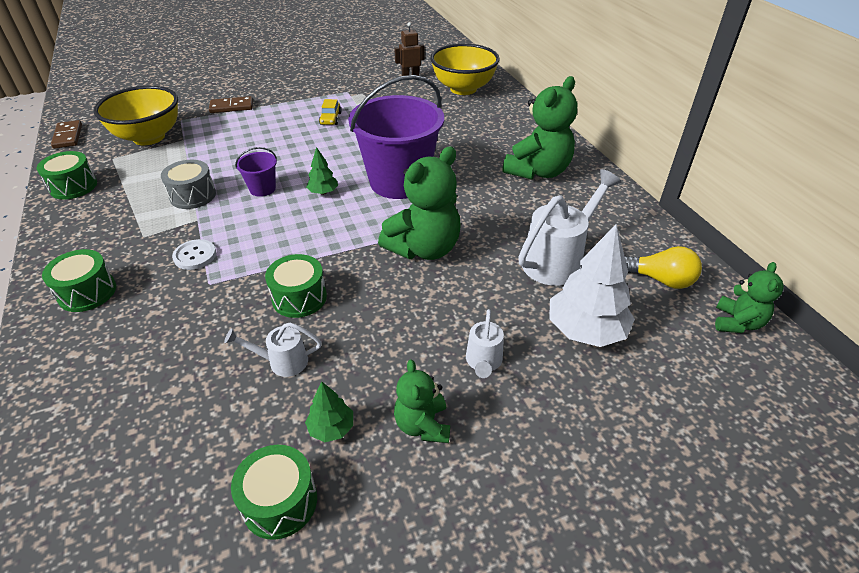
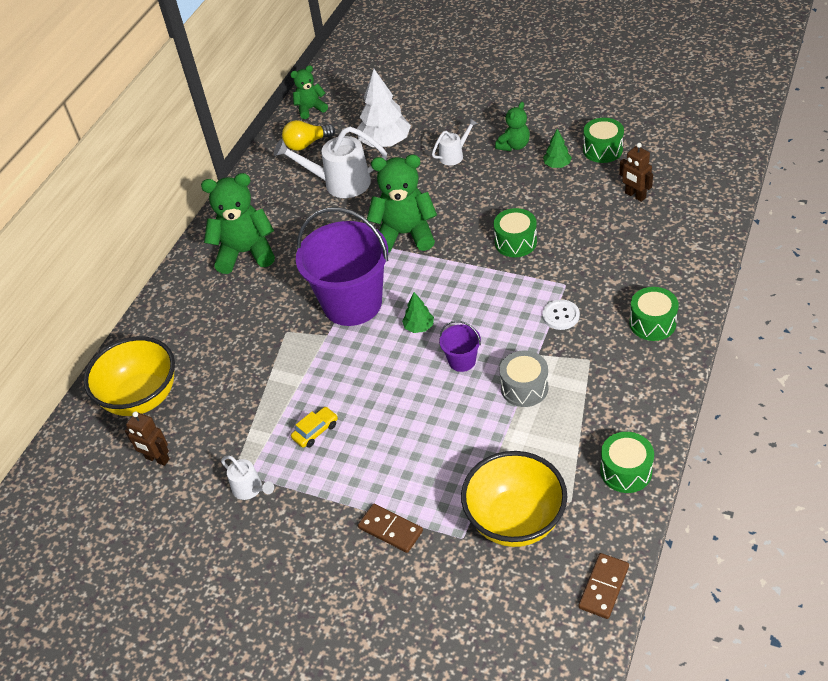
camera: 130 degrees left, 5 degrees up
(179, 441) = (635, 195): none -> brown robot
(282, 362) = (556, 208): white watering can -> white watering can (250, 489)
(660, 280) = (307, 144): yellow light bulb -> yellow light bulb turned 90 degrees counterclockwise

